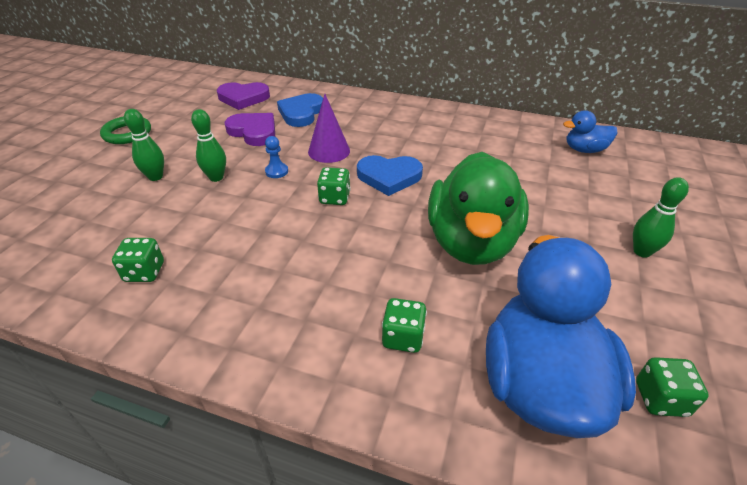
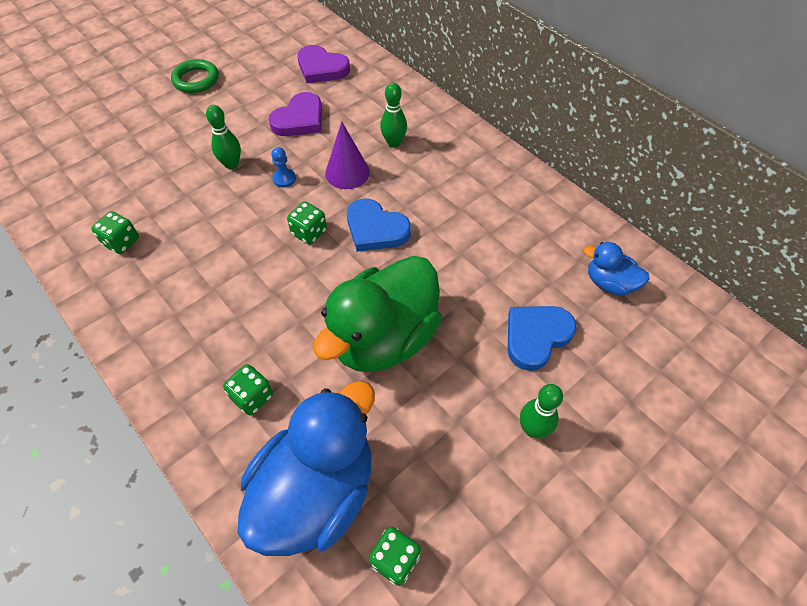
camera: 30 degrees right, 15 degrees up
(155, 177) = (187, 143): green bowling pin -> green bowling pin (394, 143)
(254, 132) = (299, 119): purple heart -> purple heart turned 60 degrees clockwise
(301, 113) = (360, 110): blue heart -> blue heart (536, 337)

